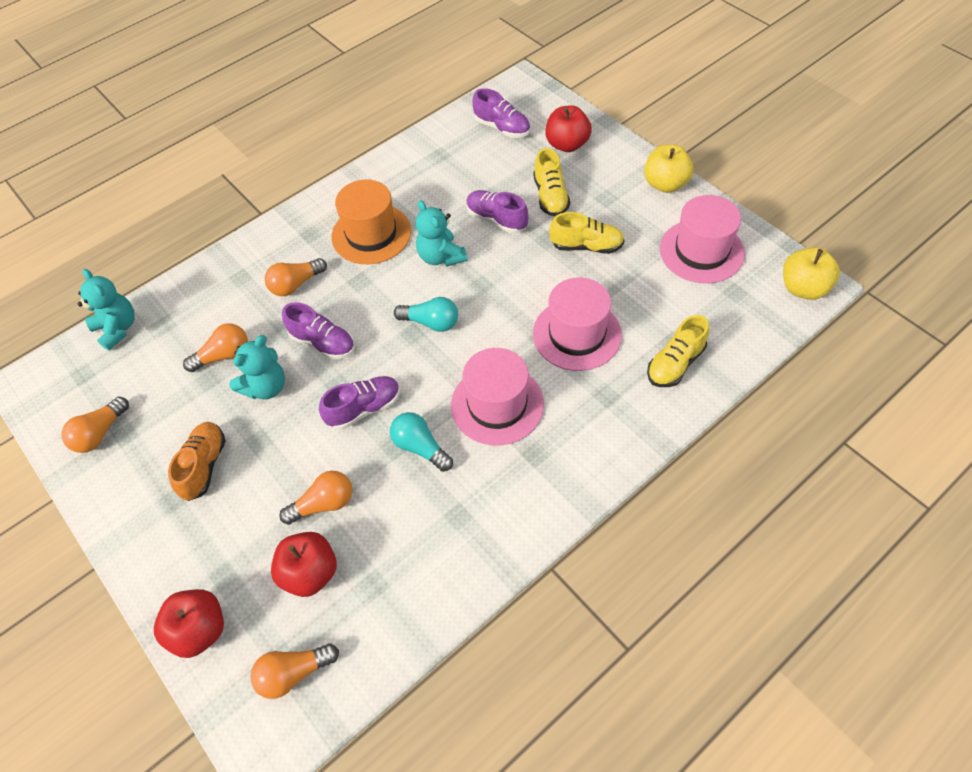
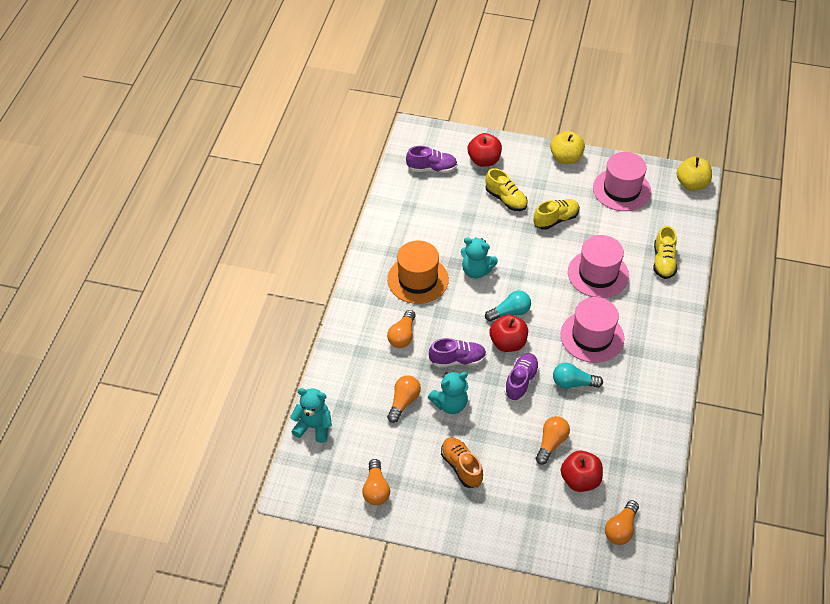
camera: 40 degrees left, 5 degrees down
(199, 630) = (551, 544): red apple -> red apple (508, 343)
(266, 387) = (450, 404): turquoise teddy bear -> turquoise teddy bear turned 60 degrees clockwise
(496, 219) = (487, 230): purple shoe -> none

